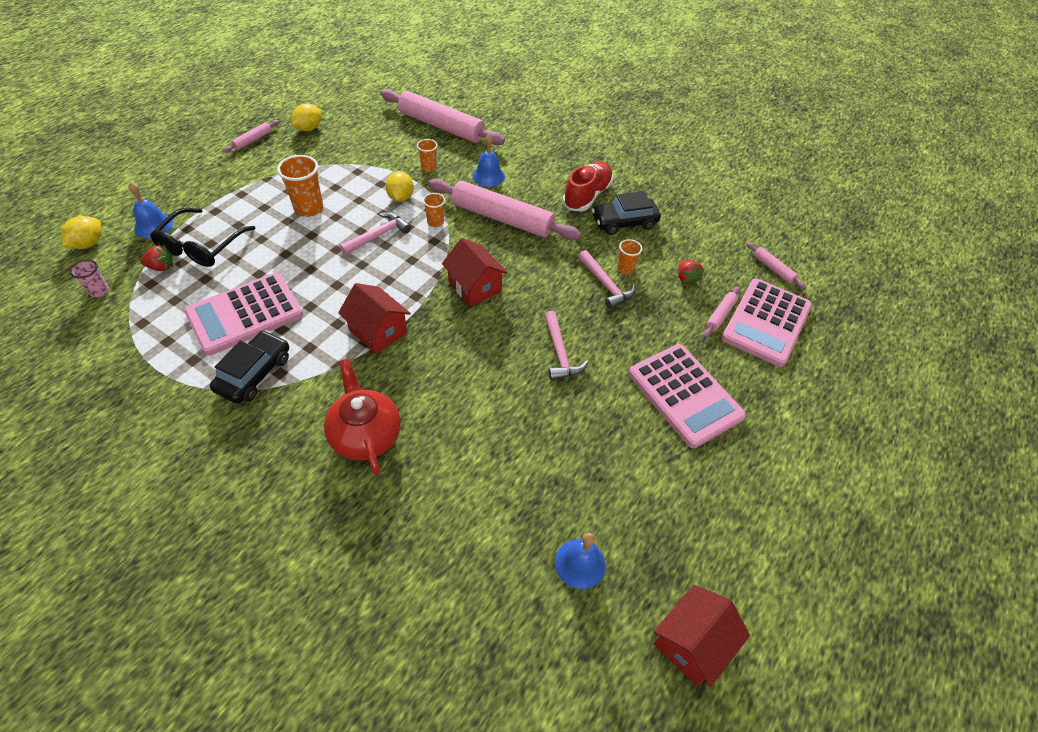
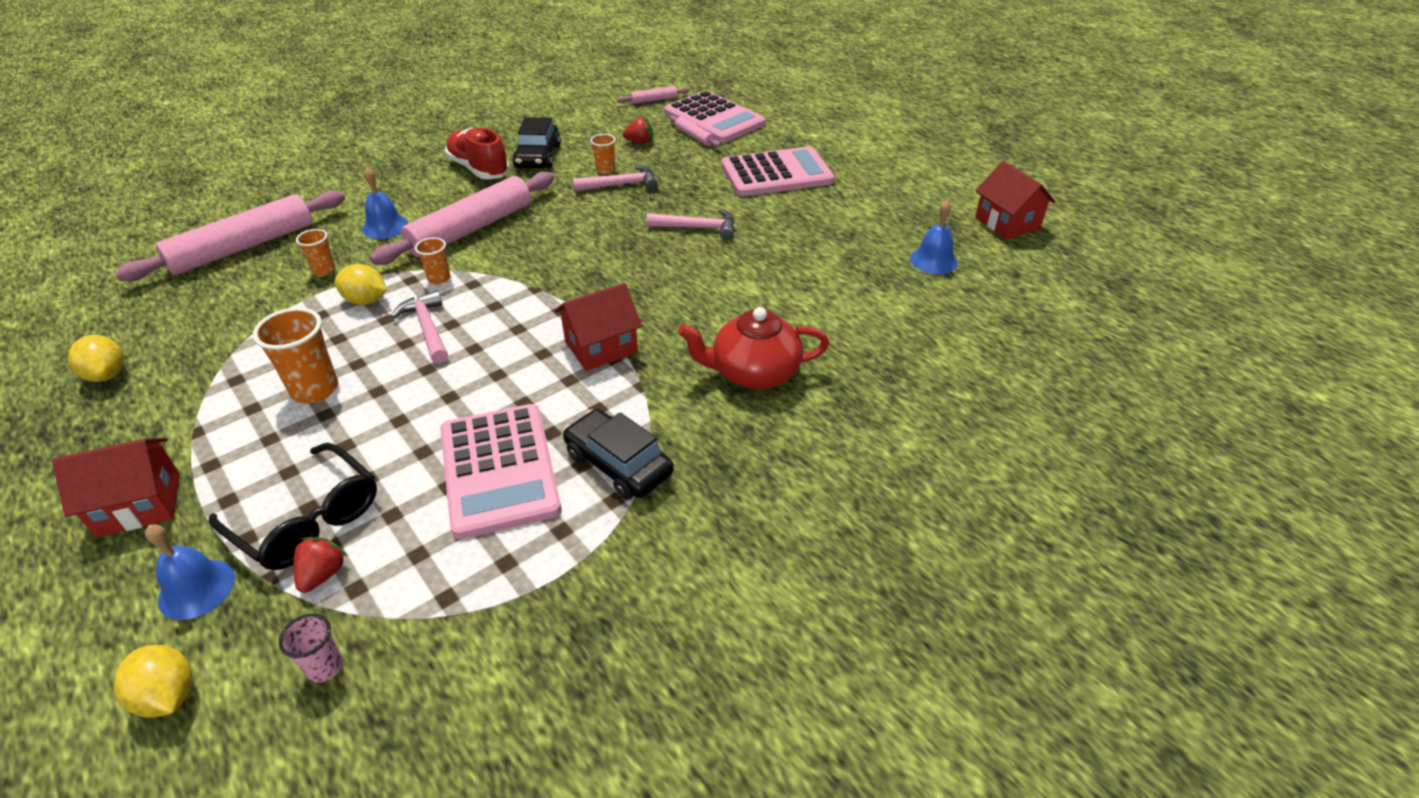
camera: 70 degrees left, 10 degrees down
(253, 140) = (68, 445): pink rolling pin -> none
(474, 286) = (571, 265): red house -> red house (139, 504)

